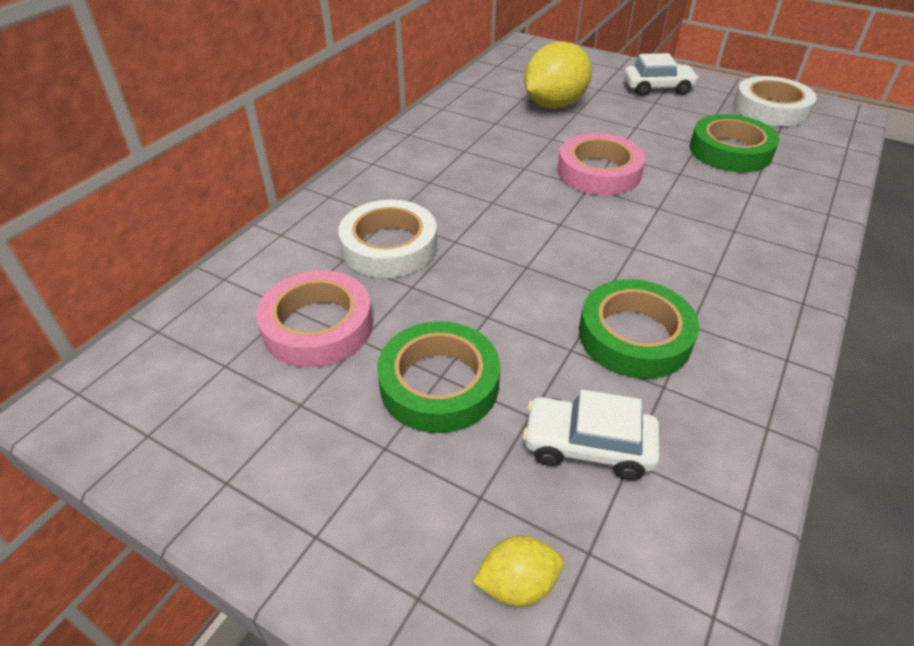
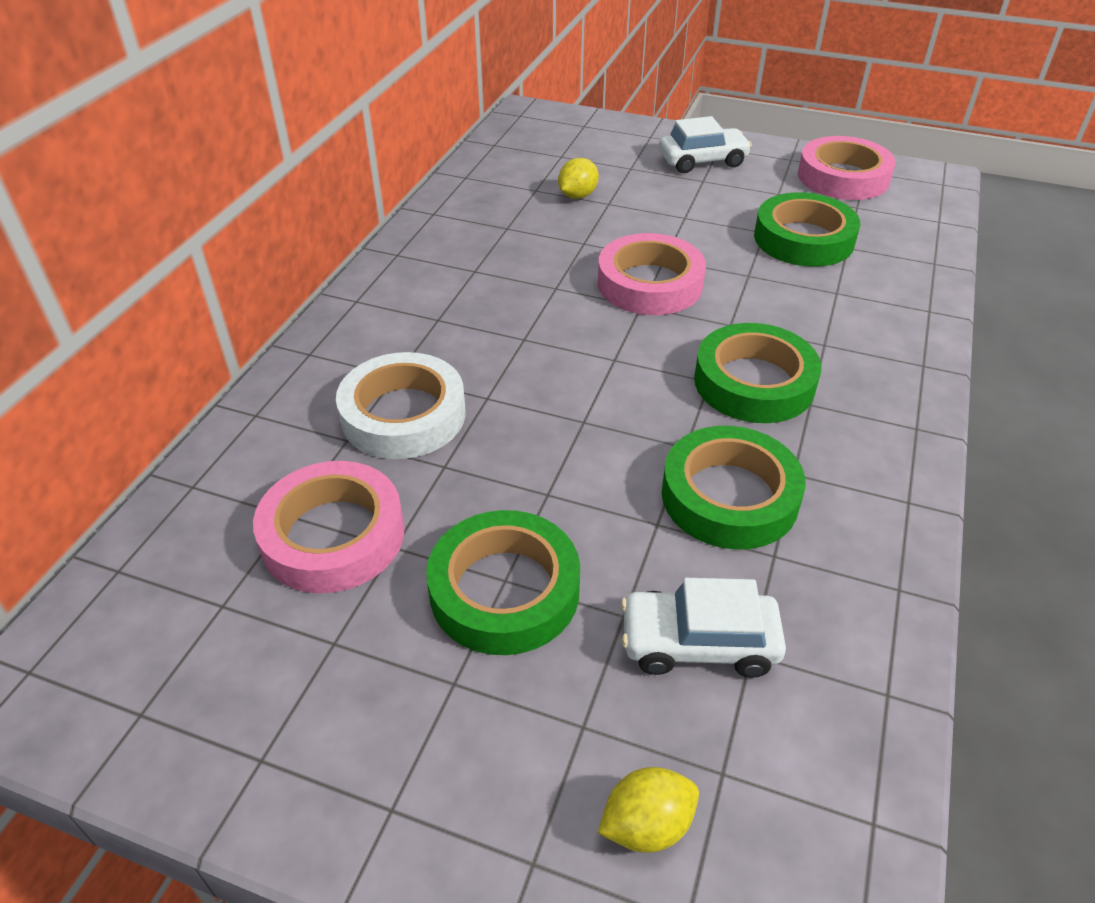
camera: 10 degrees left, 0 degrees up
(554, 105) = (577, 195): yellow lemon -> yellow lemon, size x0.49
(670, 252) = (754, 382): none -> green tape
(770, 108) = (843, 177): white tape -> pink tape

